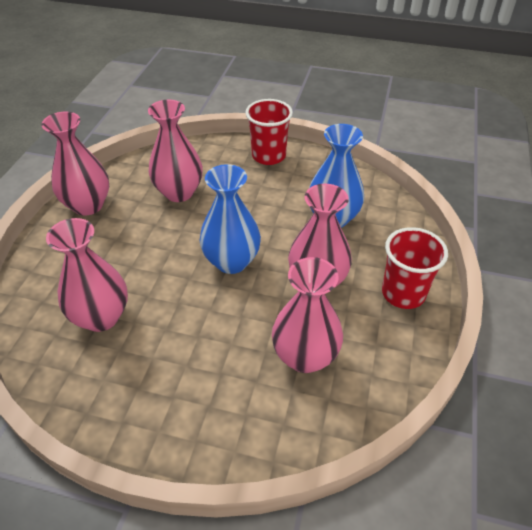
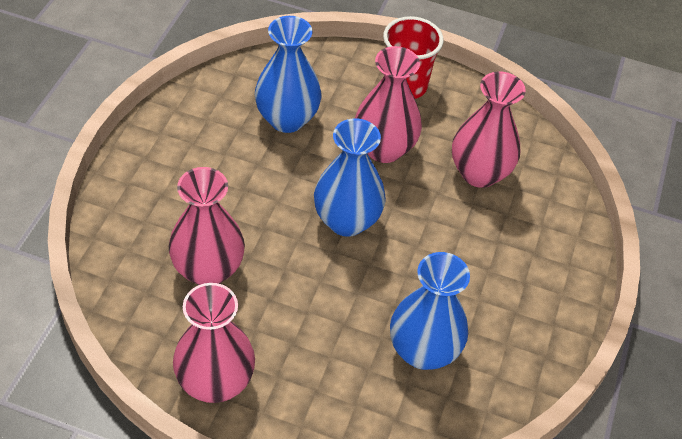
camera: 90 degrees left, 5 degrees up
(101, 317) = (423, 351): pink vase -> blue vase
(268, 156) = (149, 164): red cup -> none

